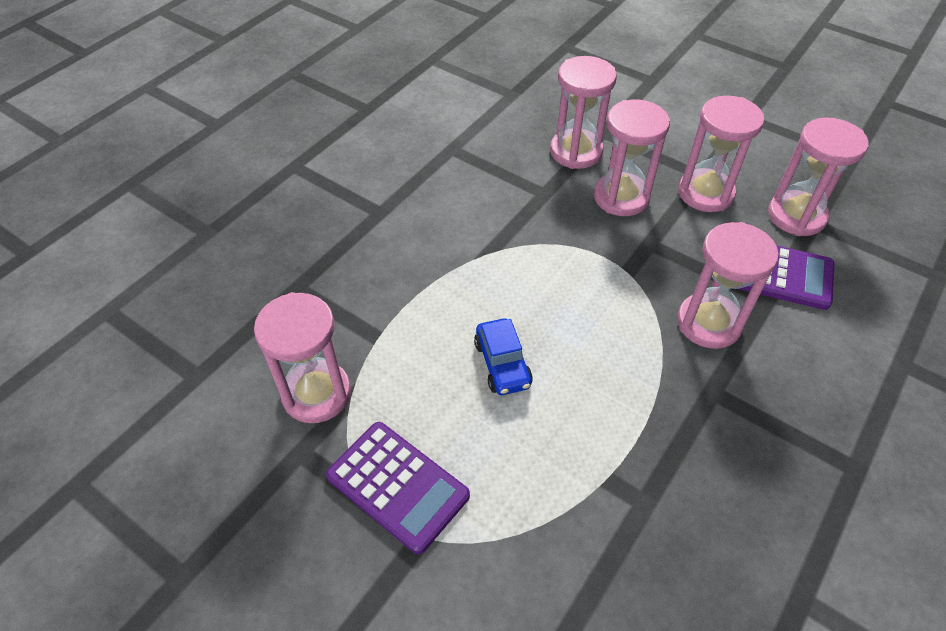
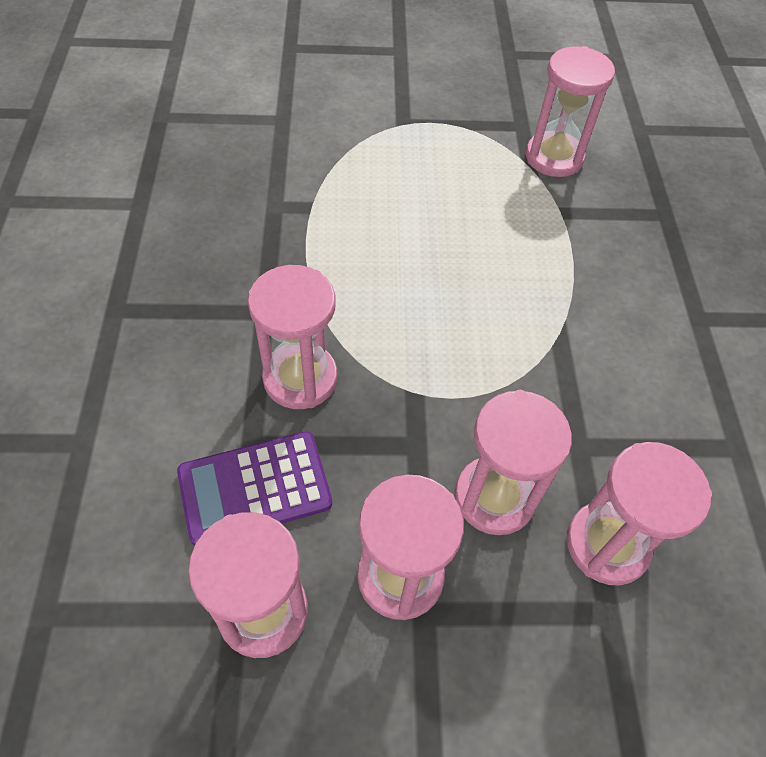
camera: 140 degrees right, 5 degrees up
(398, 486) = (444, 138): purple calculator -> none
(502, 364) = (450, 242): blue car -> none

